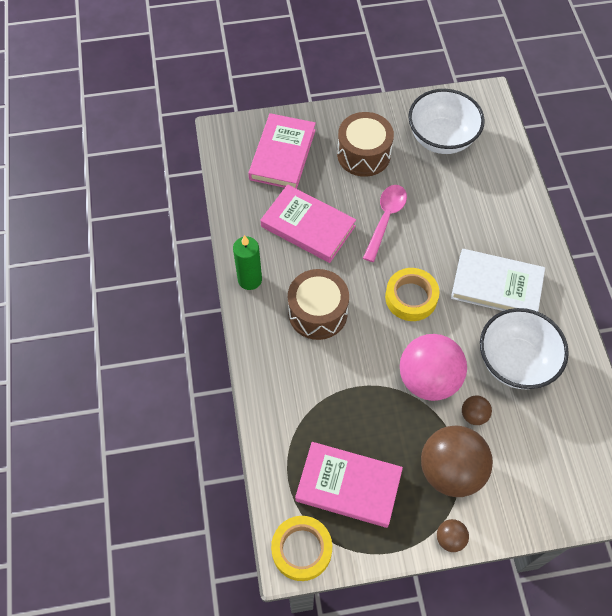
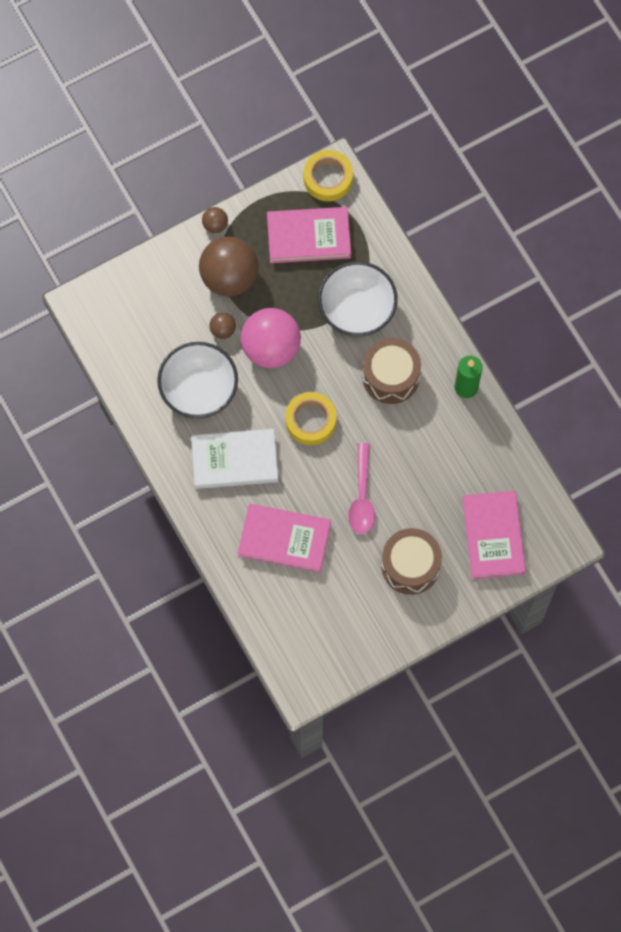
camera: 160 degrees right, 10 degrees up
(308, 226) = (434, 462): pink book -> pink book (284, 539)
(441, 138) = (336, 615): white bowl -> white bowl (357, 310)

